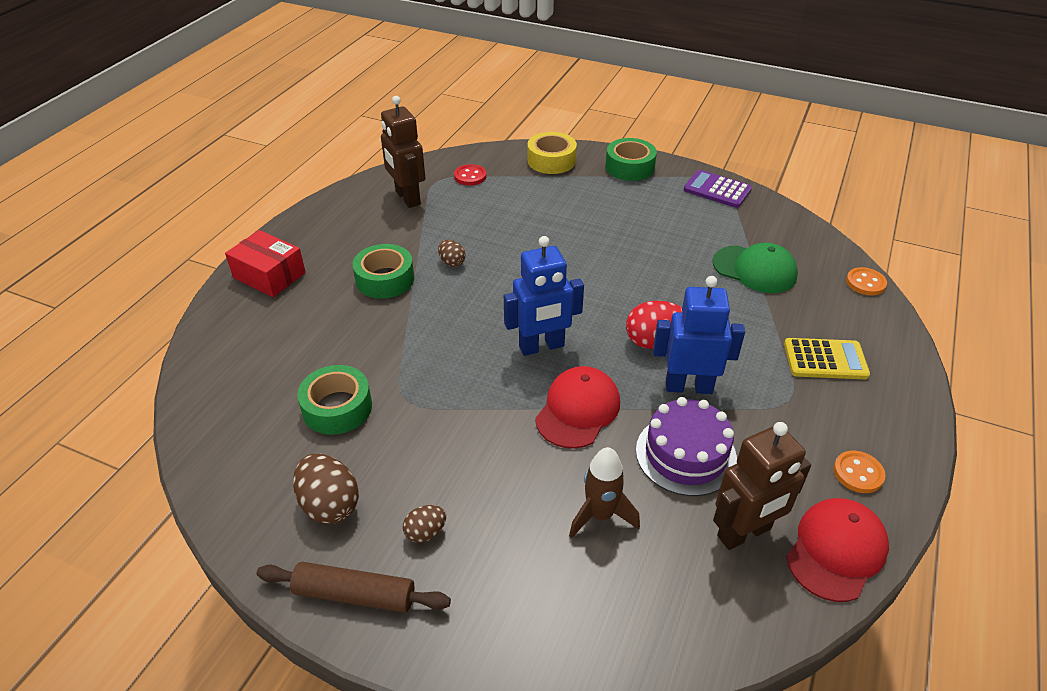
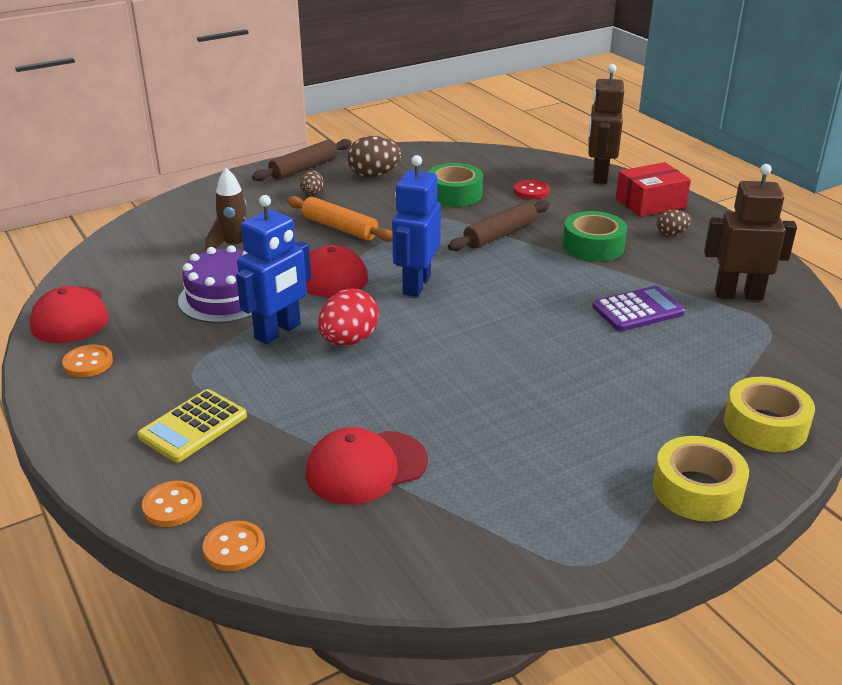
camera: 125 degrees right, 10 degrees down
(407, 337) = (500, 235): none -> brown rolling pin
(452, 262) = (587, 283): brown egg -> brown egg (671, 234)
(470, 176) = (762, 348): red button -> red button (531, 191)
(487, 455) = (340, 228): none -> orange rolling pin
(629, 167) = (697, 490): green tape -> yellow tape
(717, 190) = (564, 546): purple calculator -> purple calculator (638, 310)
(744, 533) = (139, 289): brown robot -> brown robot (599, 176)
(754, 269) = (366, 467): green cap -> red cap
(880, 323) = (172, 506): none -> orange button

